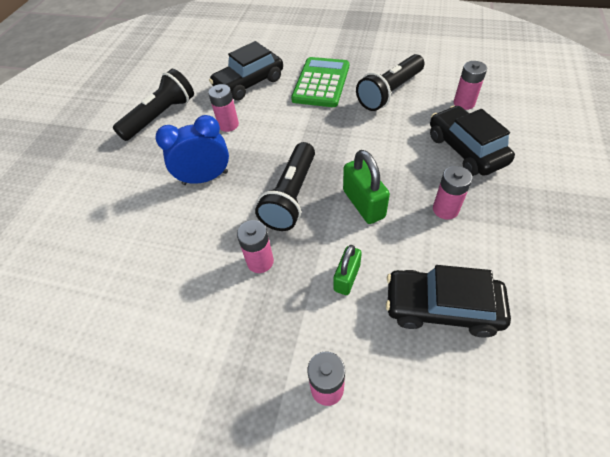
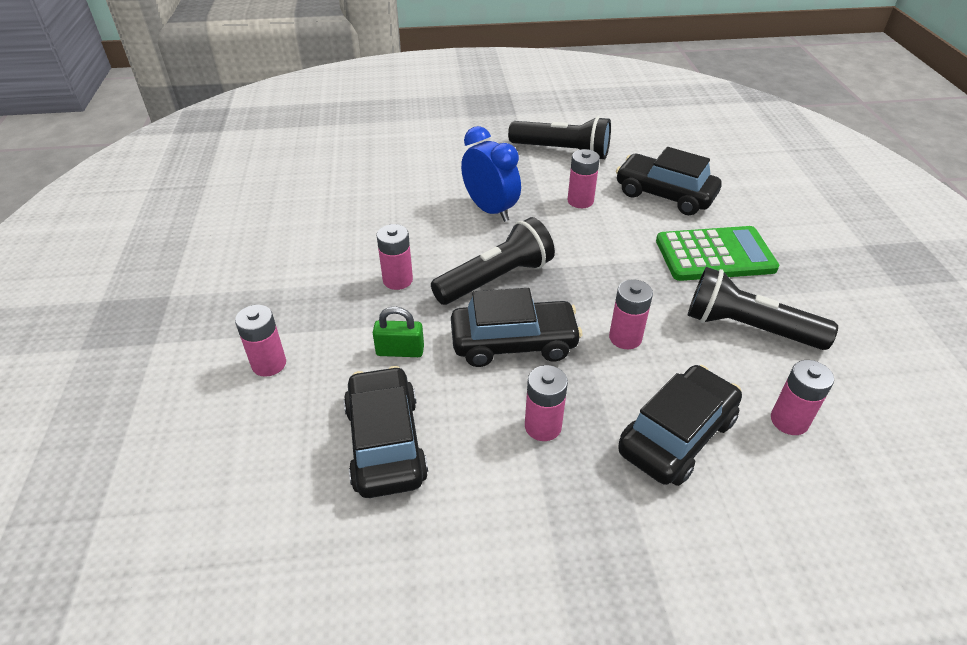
camera: 65 degrees right, 10 degrees down
(291, 196) = (496, 279): black flashlight -> black flashlight turned 150 degrees clockwise
(363, 204) = (514, 343): green padlock -> black car
(379, 146) = (625, 338): none -> pink battery

